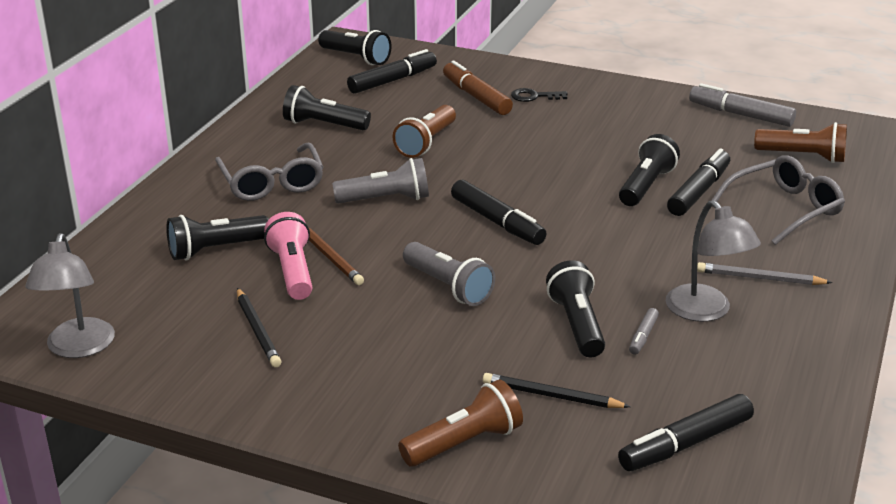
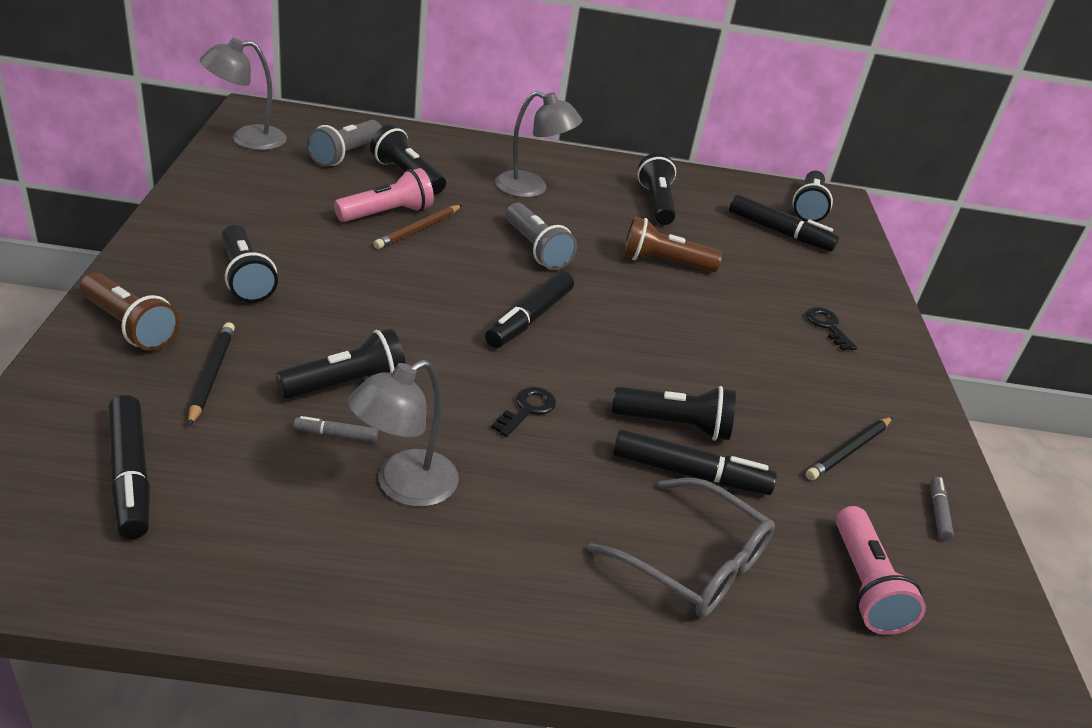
camera: 65 degrees right, 5 degrees up
(257, 331) = (288, 207): black pencil -> black pencil (848, 451)
(272, 183) = (531, 188): grey glasses -> grey lamp
(393, 367) = (246, 278): none -> black flashlight
(448, 287) = (391, 297): grey flashlight -> grey flashlight (345, 155)
(476, 97) = (791, 286): brown marker -> none
(620, 243) = (527, 409): none -> black key
(685, 444) = (131, 475): black marker -> black marker turned 150 degrees counterclockwise
(740, 115) = (938, 513): grey marker -> grey marker, size x0.50
(759, 278) = (499, 536): grey pencil -> none
(803, 156) = (864, 585): brown flashlight -> pink flashlight

